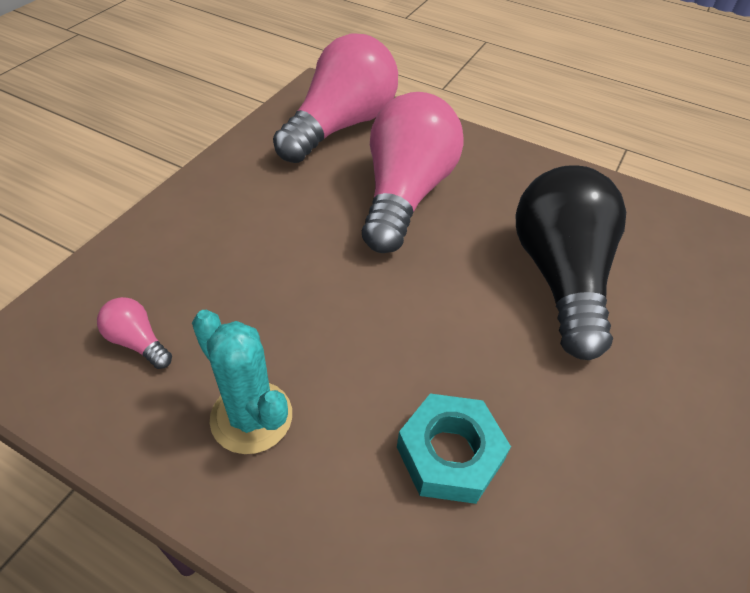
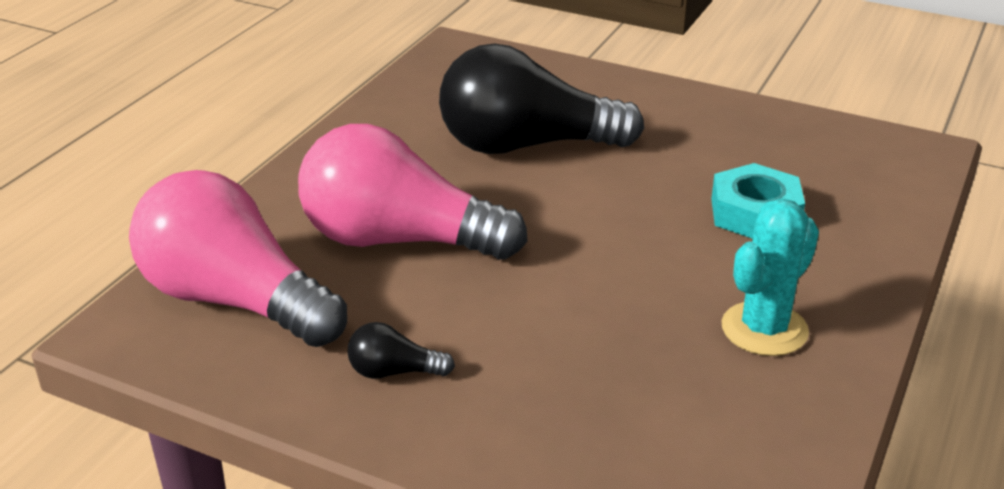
camera: 90 degrees left, 15 degrees down
(138, 342) = (698, 432): pink light bulb -> none
(254, 189) = (394, 372): none -> black light bulb

